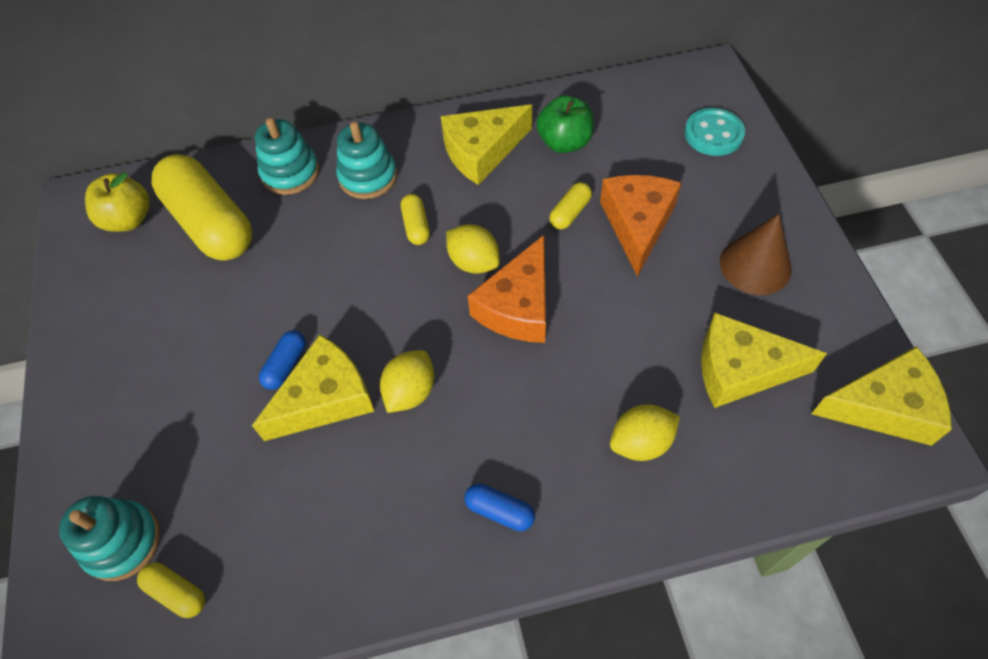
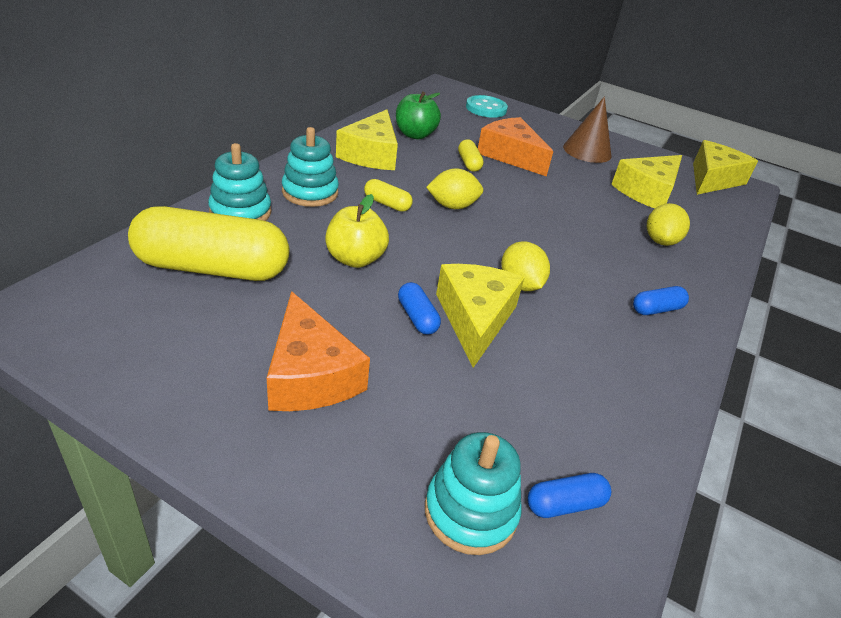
camera: 55 degrees left, 20 degrees down
(129, 219) = (115, 301): yellow apple -> yellow apple (355, 259)
(177, 593) = (565, 504): yellow capsule -> blue capsule
(518, 306) = (510, 215): orange cheese -> orange cheese (310, 375)

